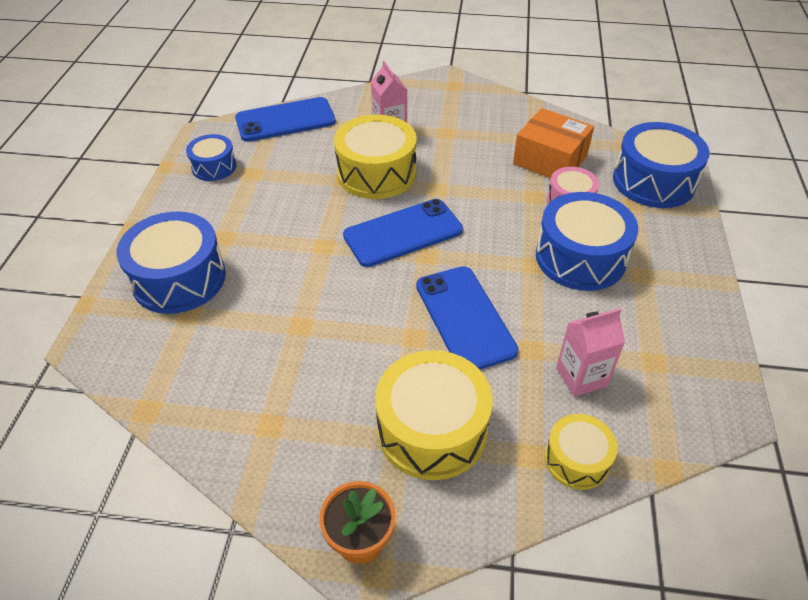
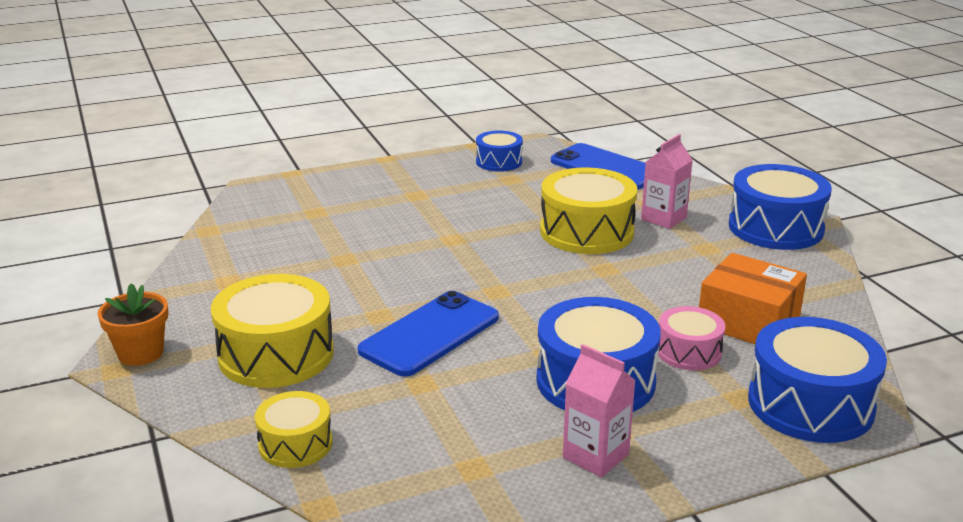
camera: 60 degrees right, 20 degrees down
(179, 278) = (350, 195): blue drum -> blue drum (775, 228)
(403, 233) = (514, 270): blue phone -> none
(550, 160) = (748, 321): orange box -> orange box turned 60 degrees counterclockwise
(581, 377) = (409, 422): pink carton -> pink carton (595, 456)

